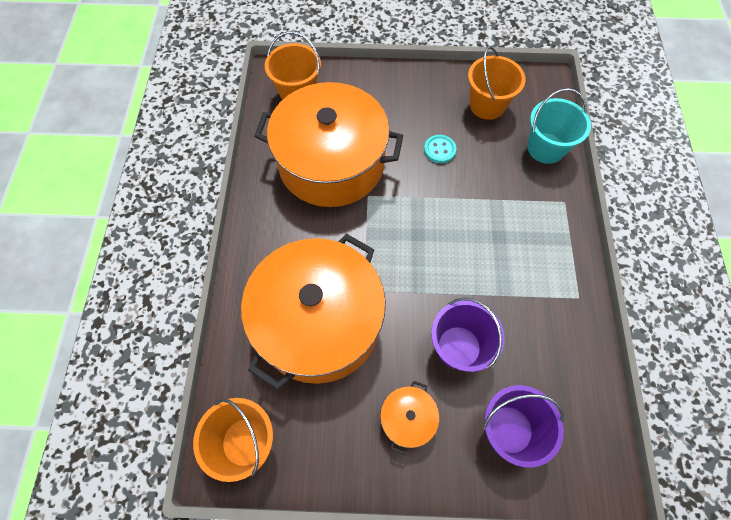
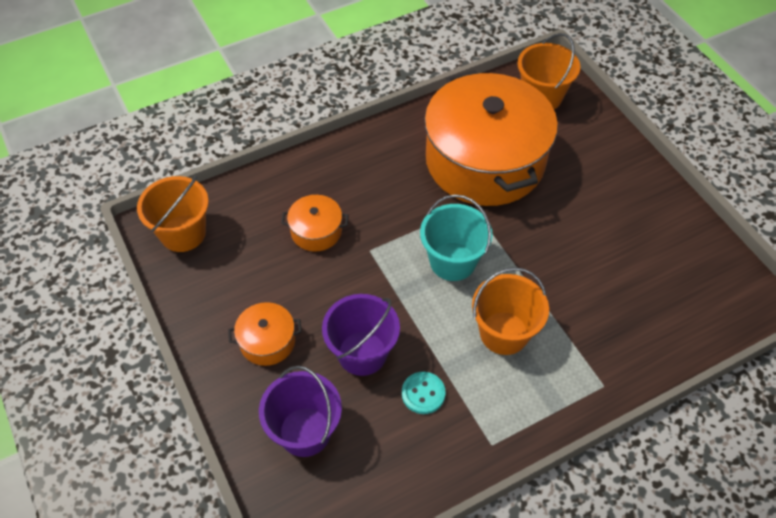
camera: 60 degrees right, 10 degrees down
(319, 322) = (316, 231): orange pot -> orange pot, size x0.40
(439, 150) = (574, 240): turquoise button -> turquoise button (423, 393)
(487, 105) = (670, 258): orange bucket -> orange bucket (504, 333)
(546, 148) = (661, 339): turquoise bucket -> turquoise bucket (452, 261)

